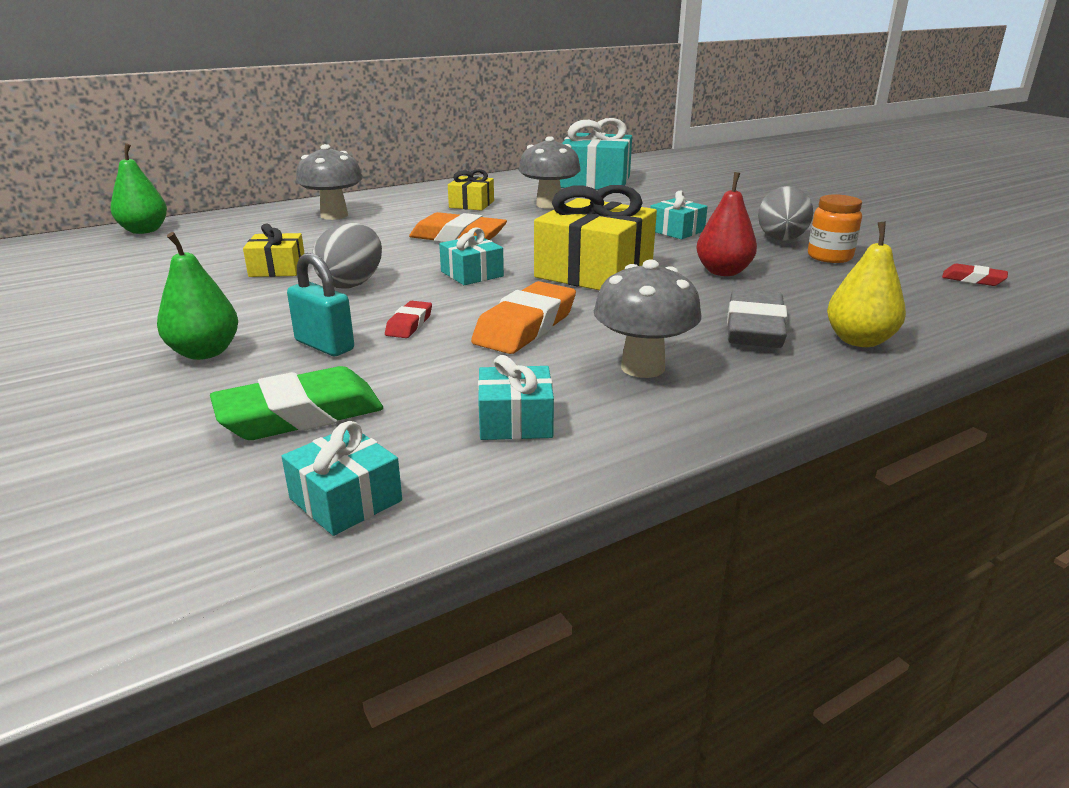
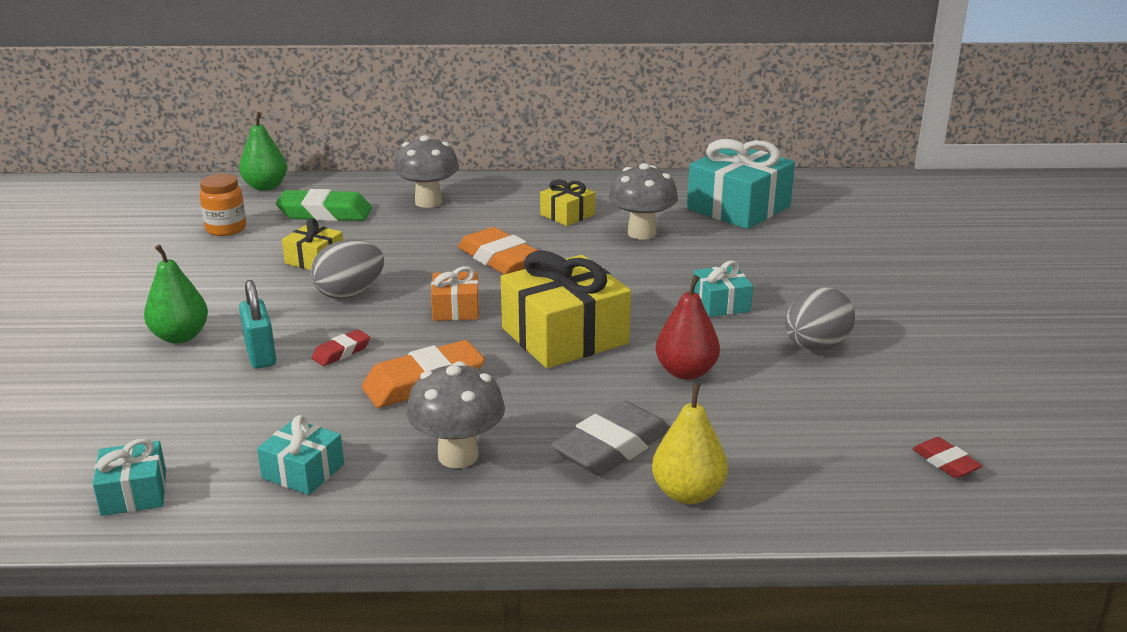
camera: 30 degrees right, 0 degrees up
(300, 415) = (179, 415): green eraser -> green eraser (325, 213)
(472, 274) = (456, 309): turquoise gift -> orange gift
(829, 257) = (831, 384): orange jar -> orange jar (226, 229)

